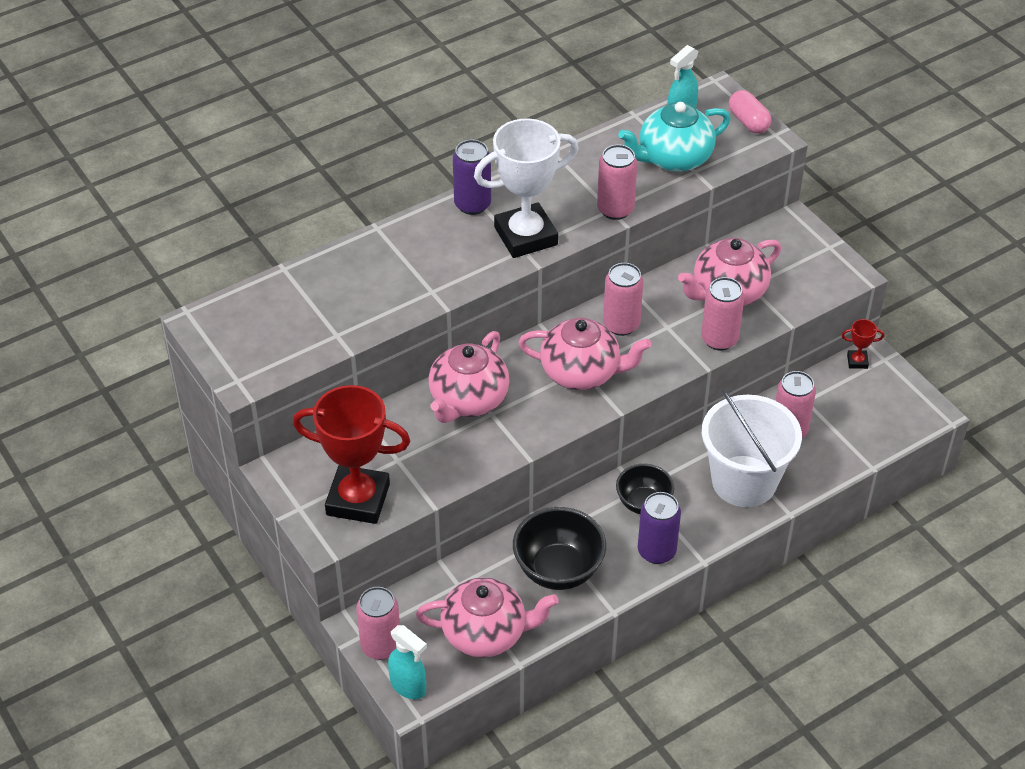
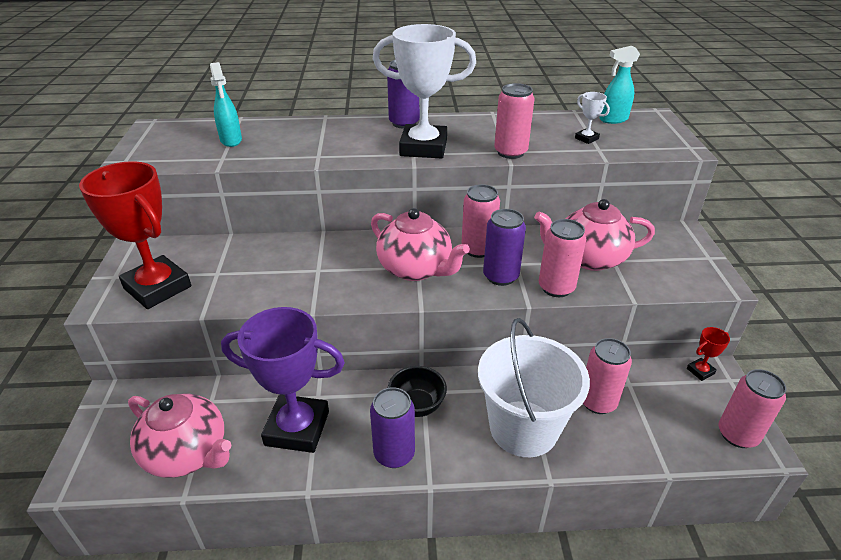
camera: 30 degrees right, 10 degrees down
(381, 646) = (105, 421): pink can -> pink can (737, 434)
(408, 686) = (83, 467): turquoise spray bottle -> turquoise spray bottle (231, 140)
(468, 400) = (311, 255): pink teapot -> none
(558, 570) = (297, 428): black bowl -> purple trophy
(663, 348) = (500, 276): none -> purple can
(673, 158) = (586, 138): turquoise teapot -> white trophy
(748, 122) = (670, 135): pink capsule -> none
(857, 361) = (700, 371): red trophy -> red trophy turned 60 degrees counterclockwise

